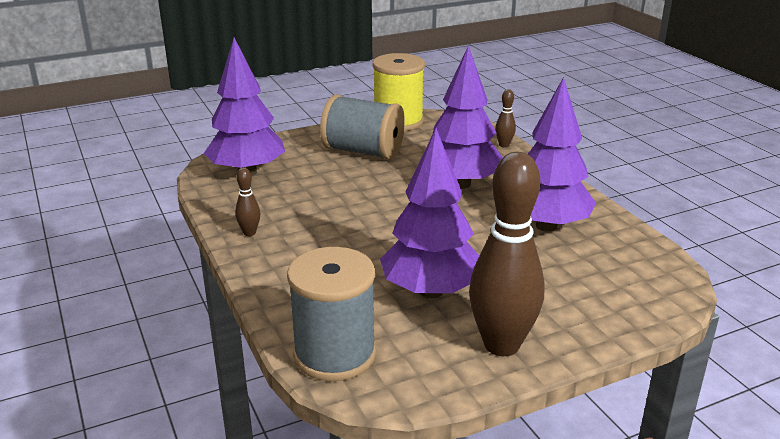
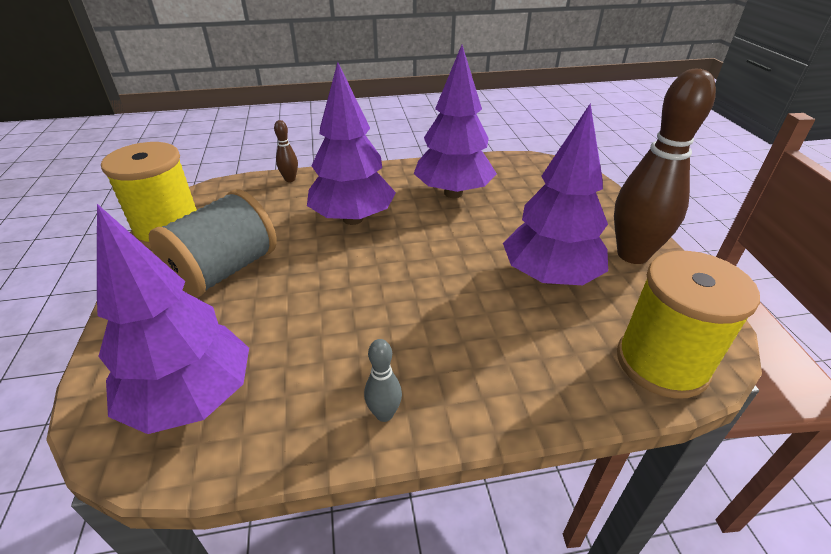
camera: 75 degrees left, 10 degrees up
(249, 233) = (384, 414): brown bowling pin -> grey bowling pin
(334, 354) = (661, 363): grey spool -> yellow spool

